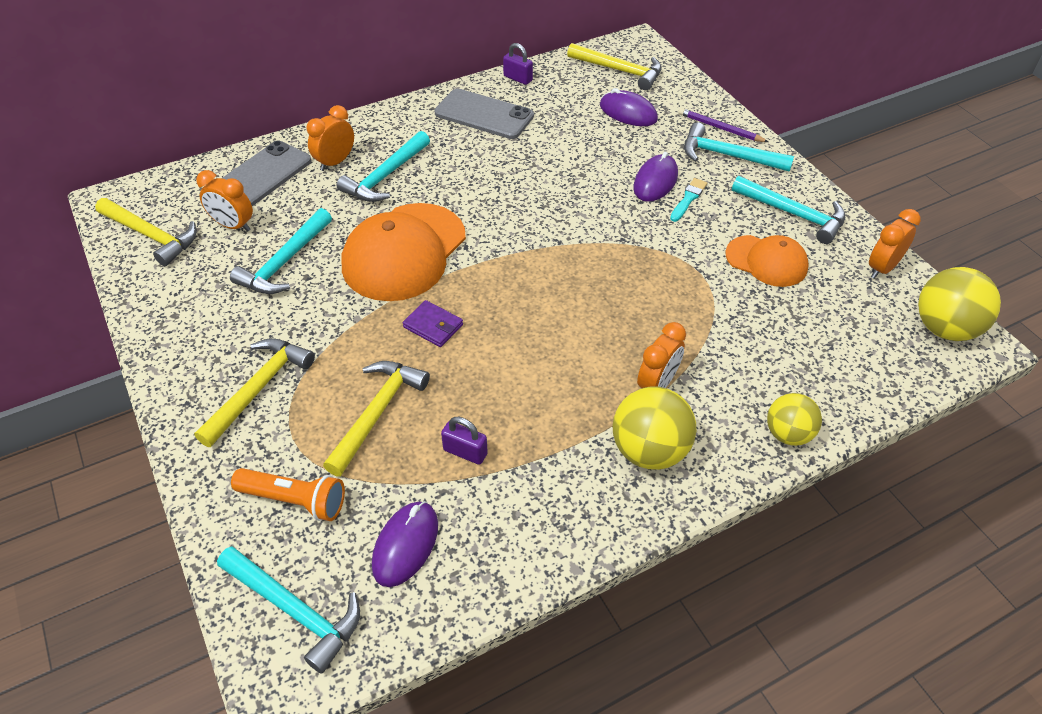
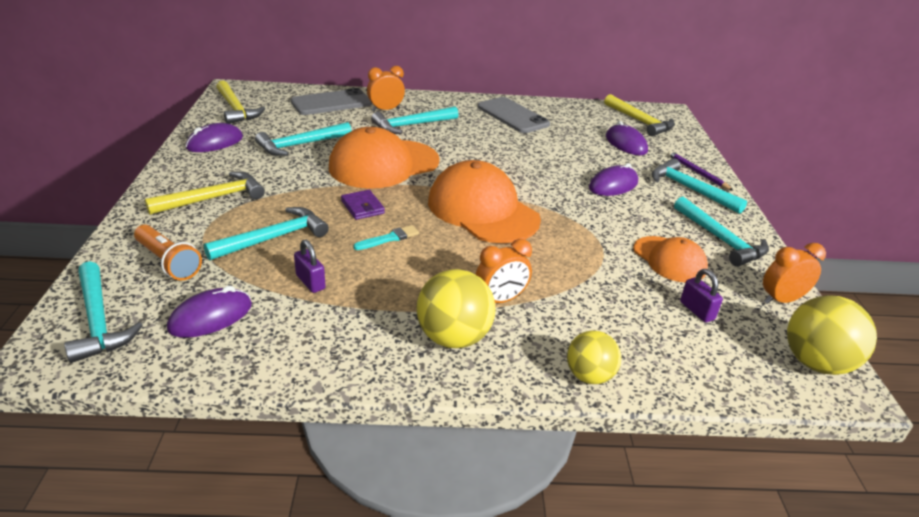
camera: 25 degrees right, 15 degrees down
(178, 303) = (215, 142): none -> purple mouse
(233, 225) = (289, 119): orange clock -> none
(377, 413) = (273, 238): yellow hammer -> turquoise hammer
(518, 78) = (556, 105): purple padlock -> purple padlock (697, 311)
(556, 274) = (482, 210): none -> orange cap
(688, 199) = (632, 203): turquoise brush -> turquoise brush (389, 238)

